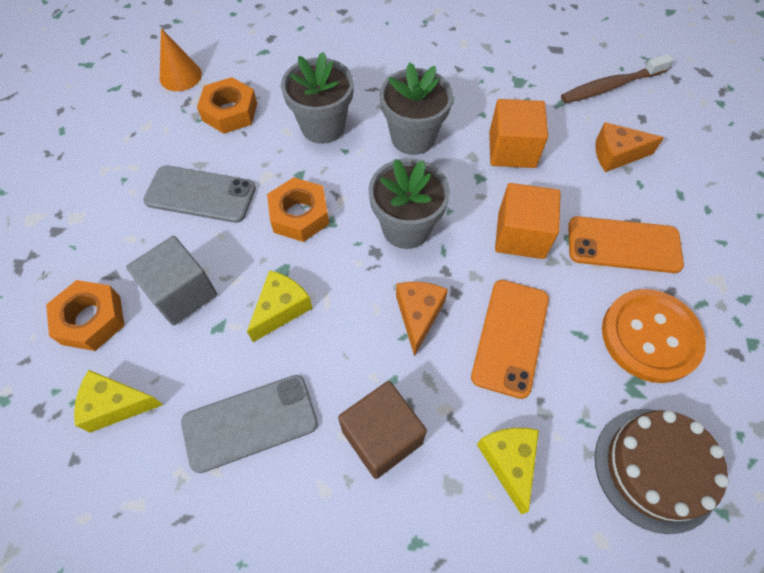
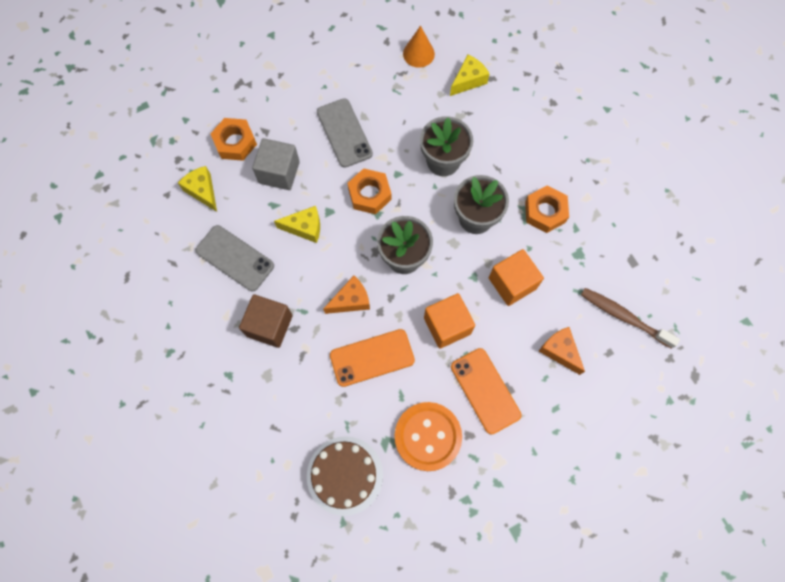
camera: 55 degrees right, 10 degrees up
(230, 112) = (413, 102): orange nut -> orange nut (545, 212)
(508, 462) = (298, 396): yellow cheese -> yellow cheese (468, 80)

